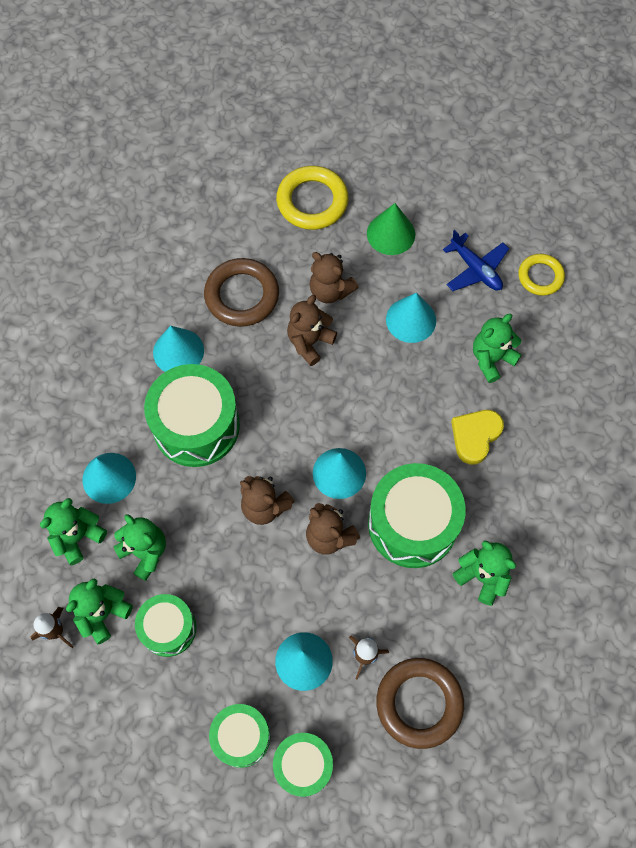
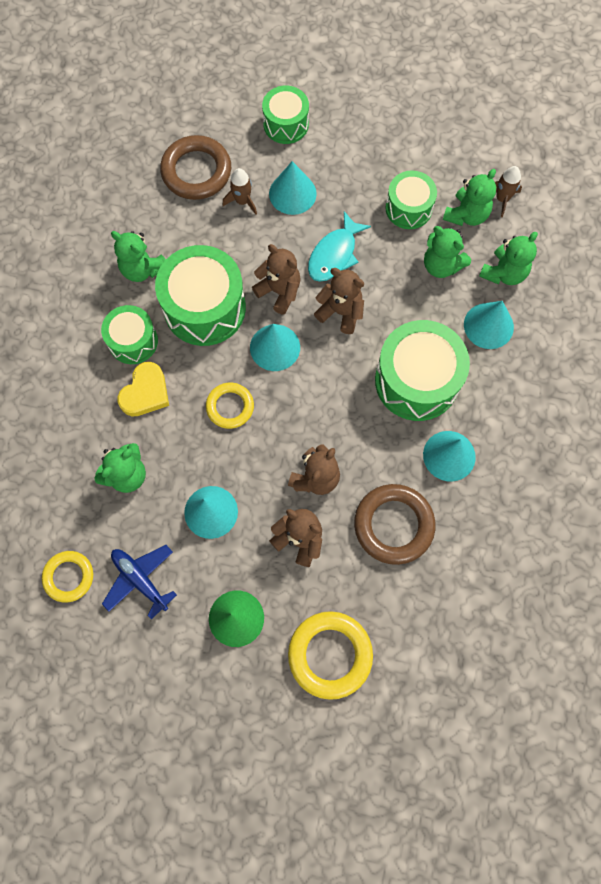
camera: 175 degrees right, 5 degrees up
(241, 737) = (336, 138): green drum -> green drum (133, 341)
(263, 575) = (334, 254): none -> turquoise fish
(389, 415) = (230, 407): none -> yellow ring

